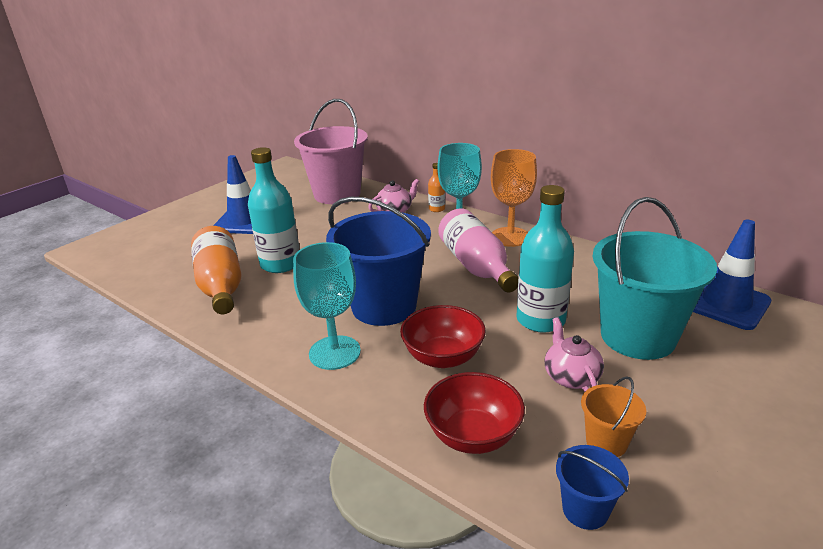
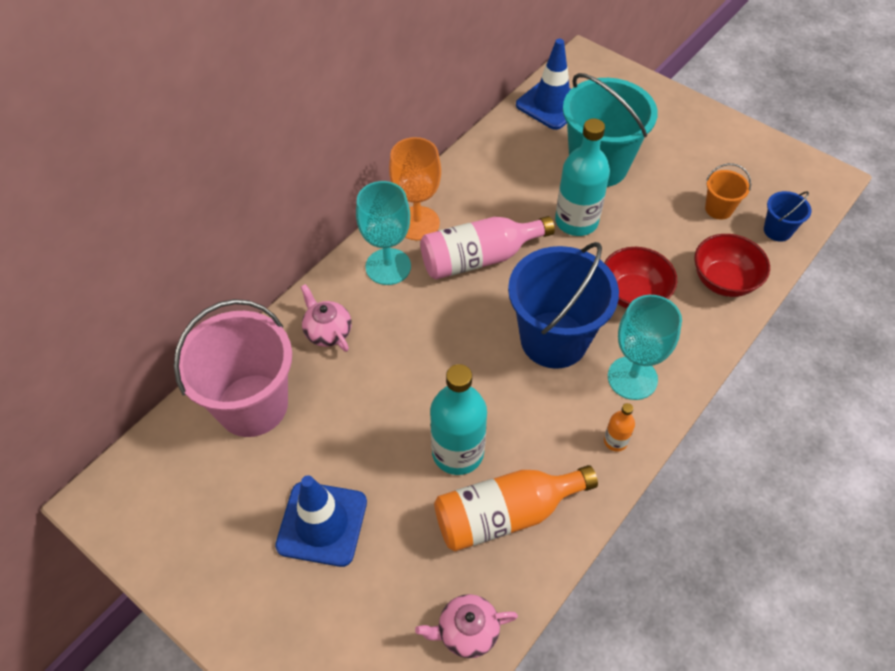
camera: 90 degrees left, 25 degrees up
(436, 209) = (331, 286): orange bottle -> orange bottle (615, 441)
(570, 376) = (652, 215): pink teapot -> pink teapot (466, 631)

